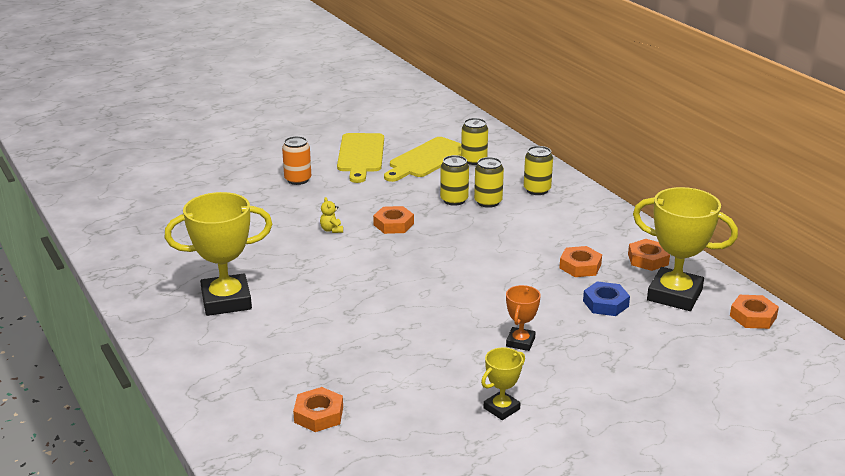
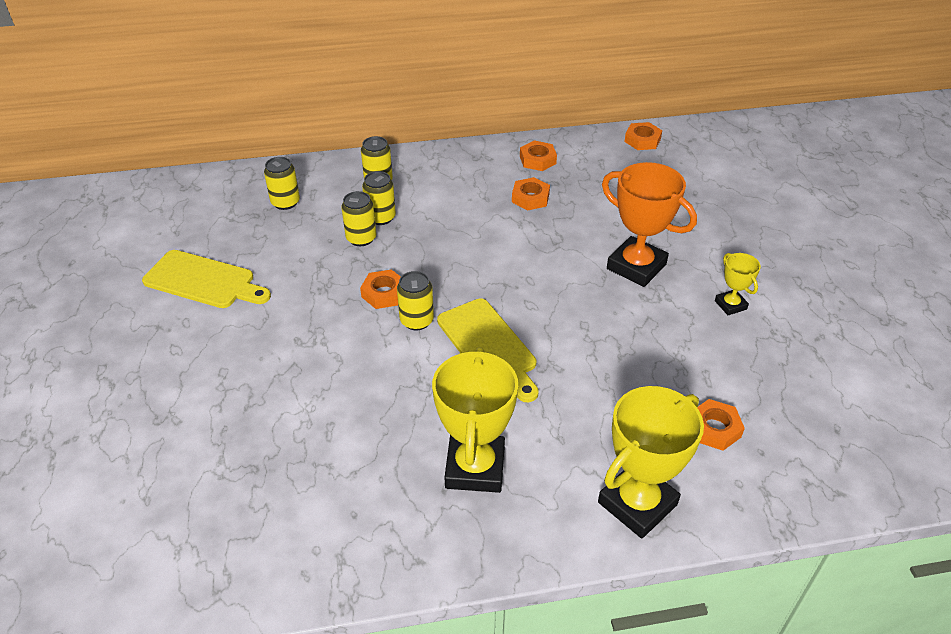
camera: 70 degrees left, 15 degrees up
(298, 180) = (223, 348): orange can -> none
(331, 230) = (366, 344): yellow teddy bear -> none
(370, 245) = (417, 320): none -> yellow can
(426, 159) = (256, 234): yellow cutting board -> yellow cutting board (489, 346)
(520, 342) = (636, 266): orange trophy -> orange trophy, size x1.98
(605, 303) = (595, 203): blue nut -> none
(674, 295) = (597, 165): yellow trophy -> yellow trophy (637, 503)

